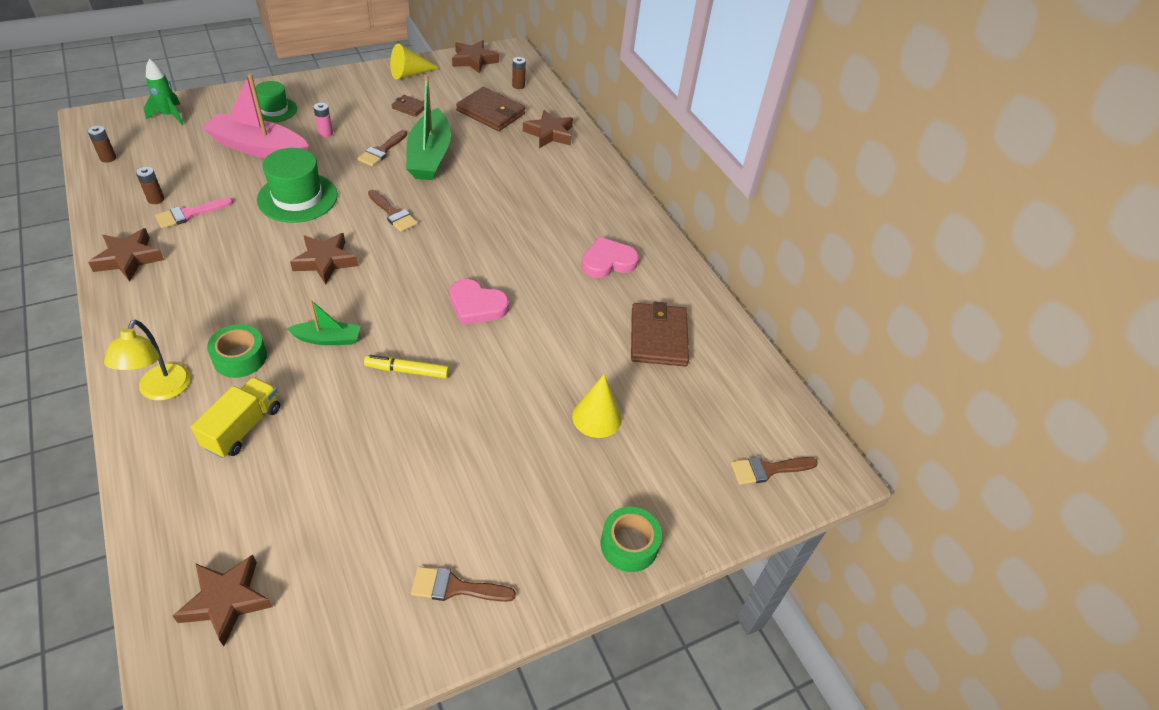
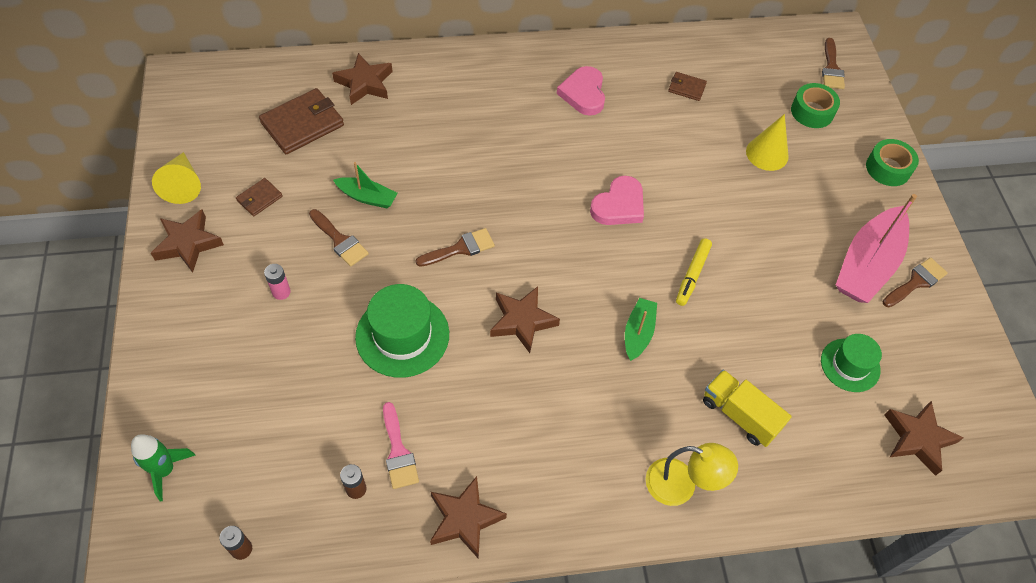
camera: 70 degrees left, 10 degrees up
(240, 358) = (649, 412): green tape -> green tape (812, 112)
(258, 148) = (286, 367): pink boat -> pink boat (867, 265)
(274, 110) = (204, 342): green hat -> green hat (850, 365)
(429, 156) = (367, 197): green boat -> green boat, size x0.53
(455, 587) = (916, 282): brown brush -> brown brush turned 150 degrees counterclockwise
(474, 60) = (181, 115): brown star -> brown star (188, 244)
(518, 85) = (258, 86): brown battery -> none
(658, 337) = (686, 88): brown wallet -> brown wallet, size x0.51

